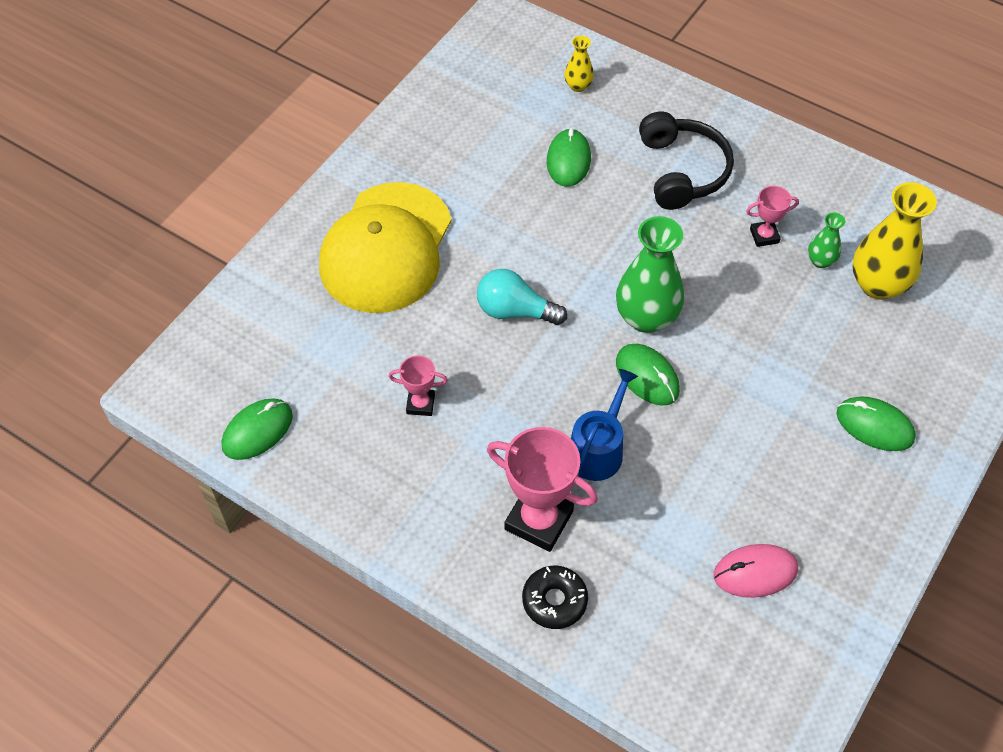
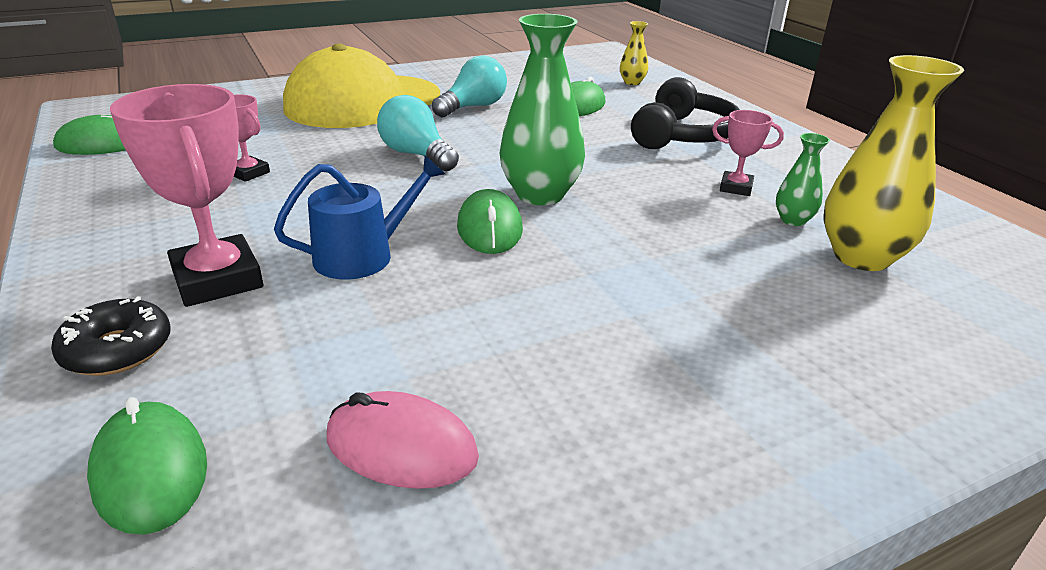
camera: 30 degrees right, 25 degrees down
(486, 207) = (473, 107): none -> turquoise light bulb
(874, 426) = (756, 370): green mouse -> green mouse (150, 471)

